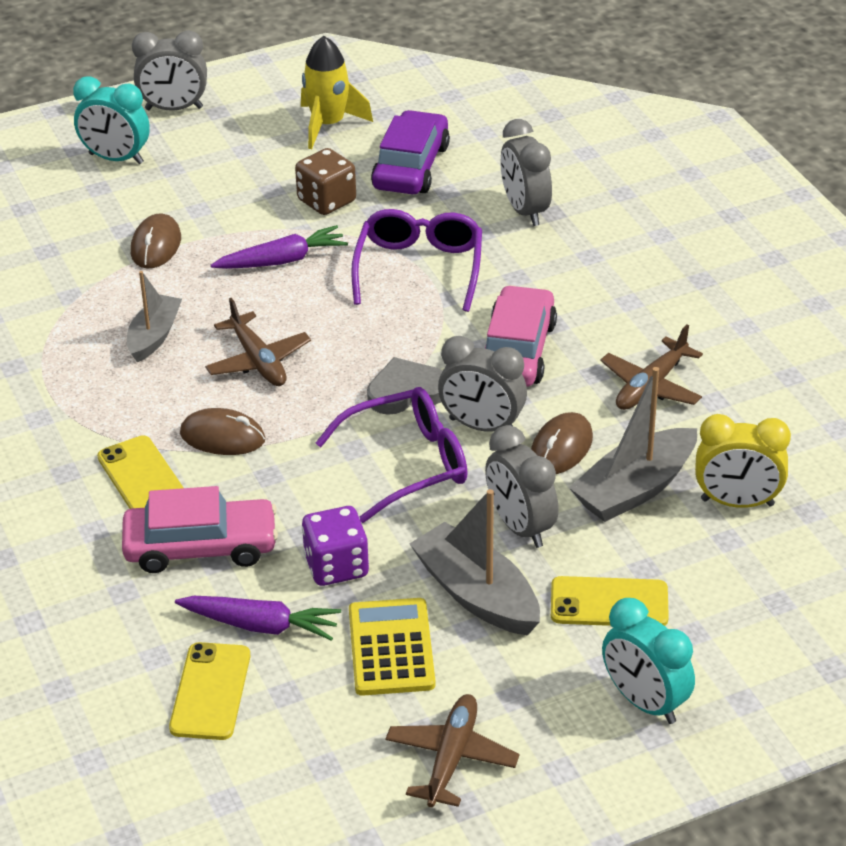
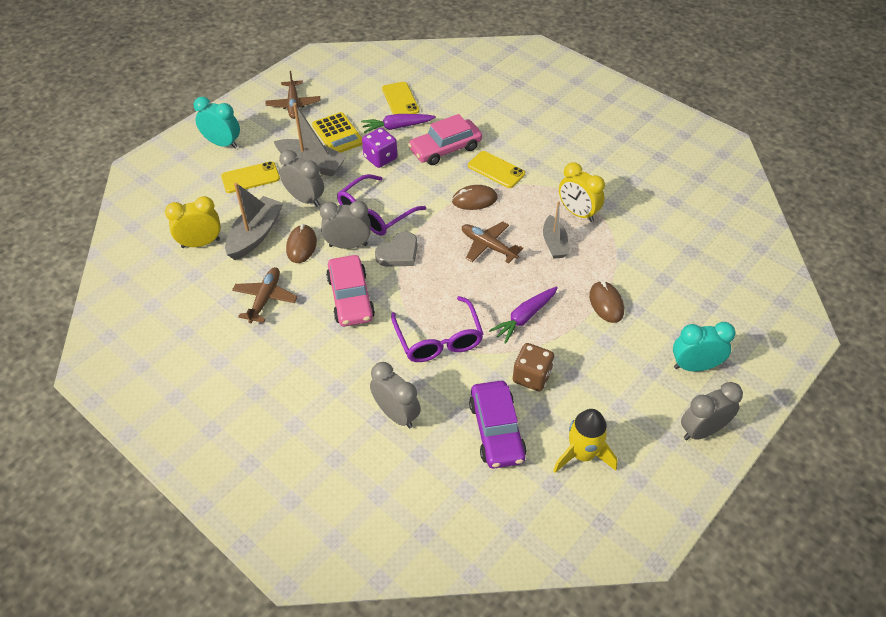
camera: 155 degrees right, 10 degrees up
(74, 367) = (578, 213): none -> yellow clock

